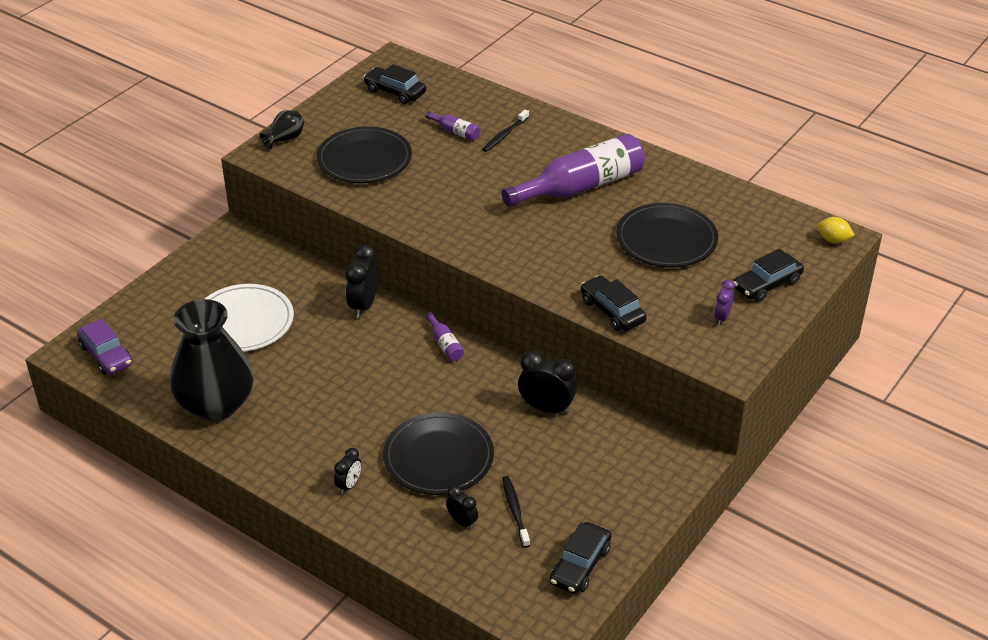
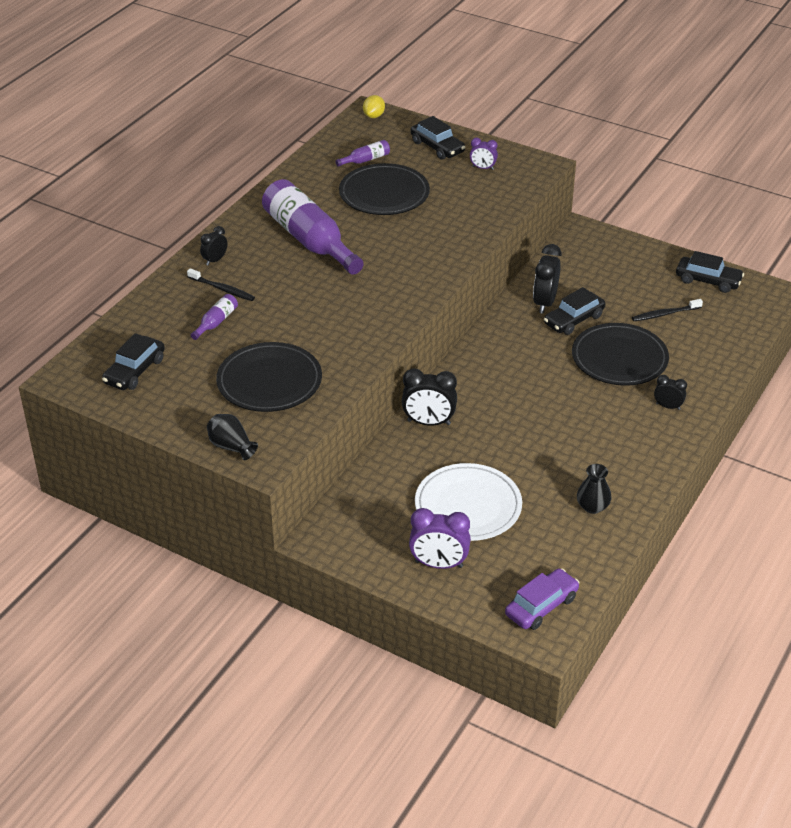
camera: 95 degrees left, 0 degrees up
(178, 298) = (439, 564): none -> purple clock
(216, 404) = (592, 506): black vase -> black vase, size x0.42
(445, 344) = (475, 365): purple bottle -> purple bottle (365, 160)
(462, 522) = (686, 340): black clock -> black clock (215, 260)
(612, 311) = (487, 220): black car -> black car (573, 320)

